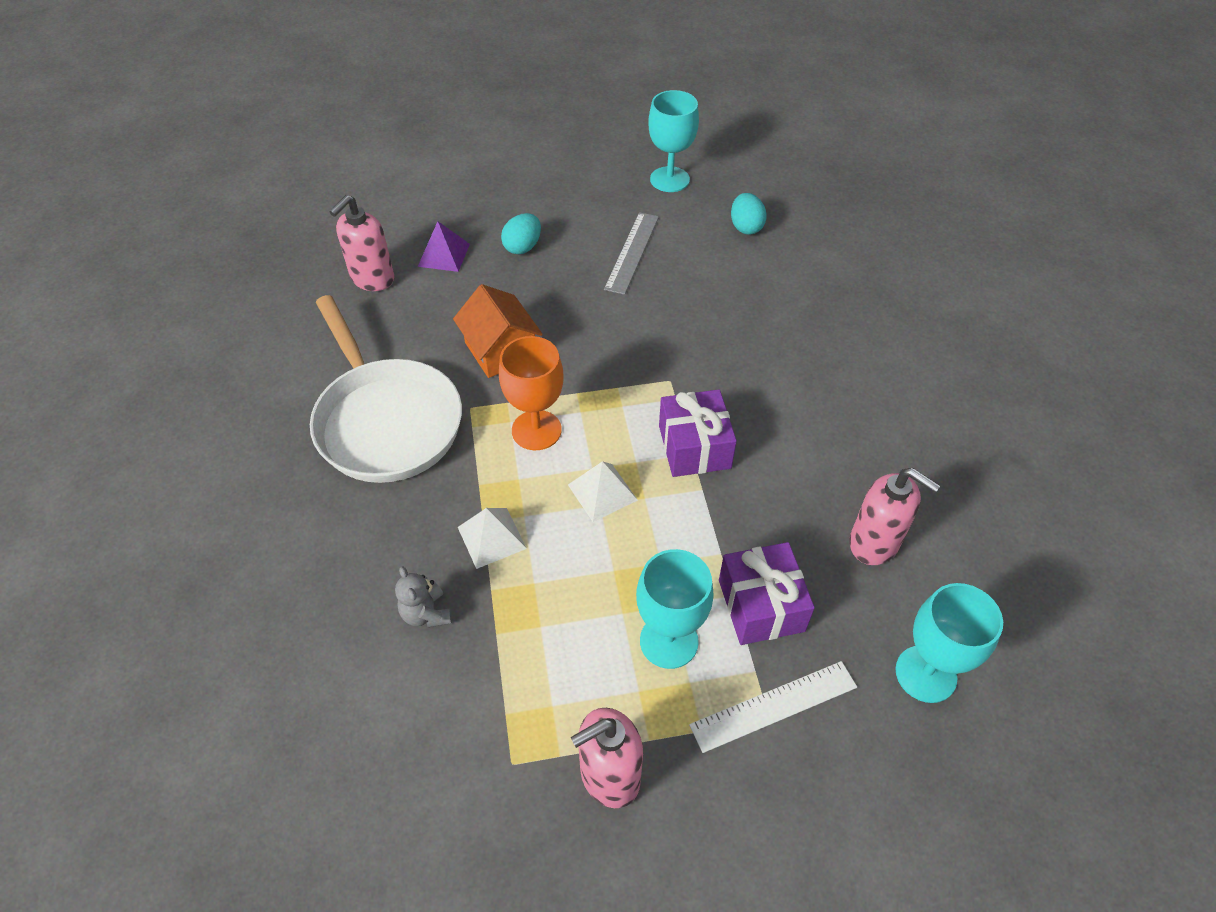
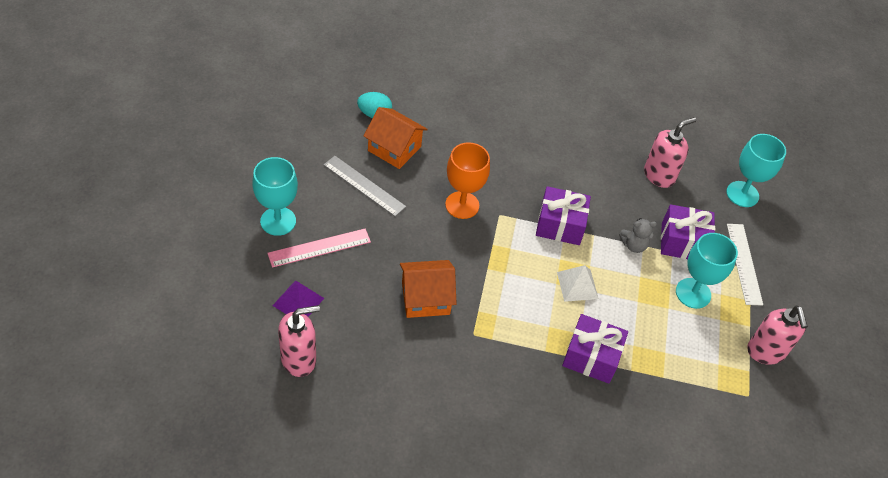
camera: 75 degrees left, 0 degrees up
(372, 279) = (299, 359): pink soap dispenser -> pink soap dispenser turned 75 degrees counterclockwise
(386, 421) = (463, 391): white pan -> none
(426, 613) = (637, 411): grey teddy bear -> grey teddy bear (633, 245)
(491, 537) = (591, 357): white pyramid -> purple gift
(522, 247) = (319, 248): turquoise egg -> pink ruler
(536, 430) = (511, 302): orange goblet -> orange goblet (462, 205)
(669, 179) = (295, 132): turquoise goblet -> turquoise goblet (278, 221)
(706, 258) = (394, 149): none -> orange house

